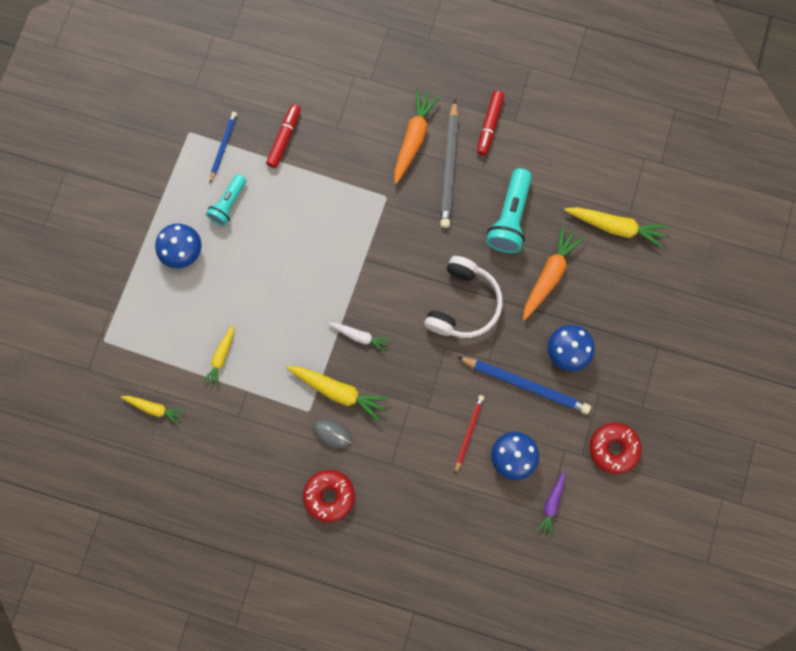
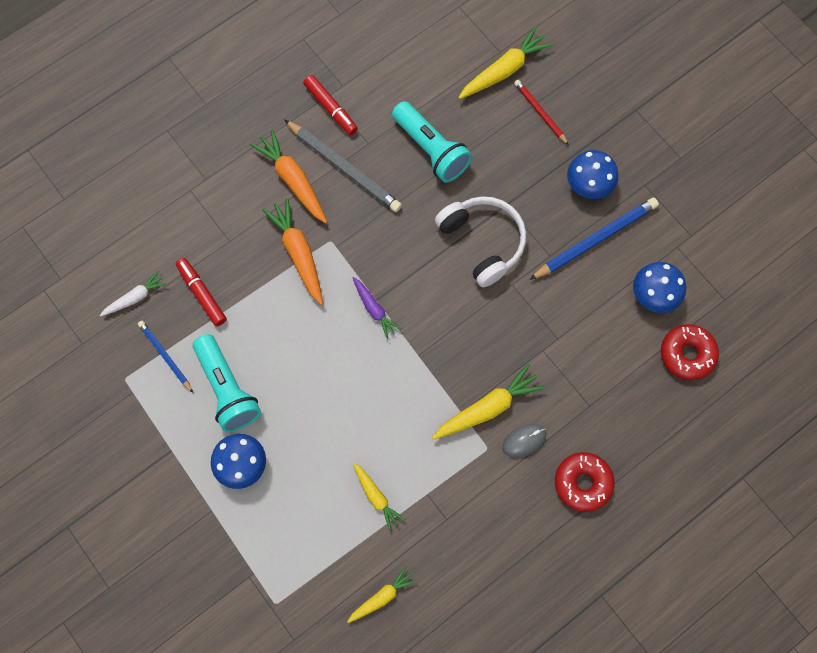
camera: 55 degrees left, 5 degrees down
(228, 204) = (227, 389): turquoise flashlight -> turquoise flashlight, size x1.57
(360, 336) = (448, 353): white carrot -> white carrot (135, 297)
(468, 433) = (606, 317): red pencil -> red pencil (540, 113)
(549, 275) = (508, 152): orange carrot -> orange carrot (298, 253)
(551, 504) = (719, 290): purple carrot -> purple carrot (374, 309)
(613, 448) = (702, 206): red donut -> red donut (687, 354)

